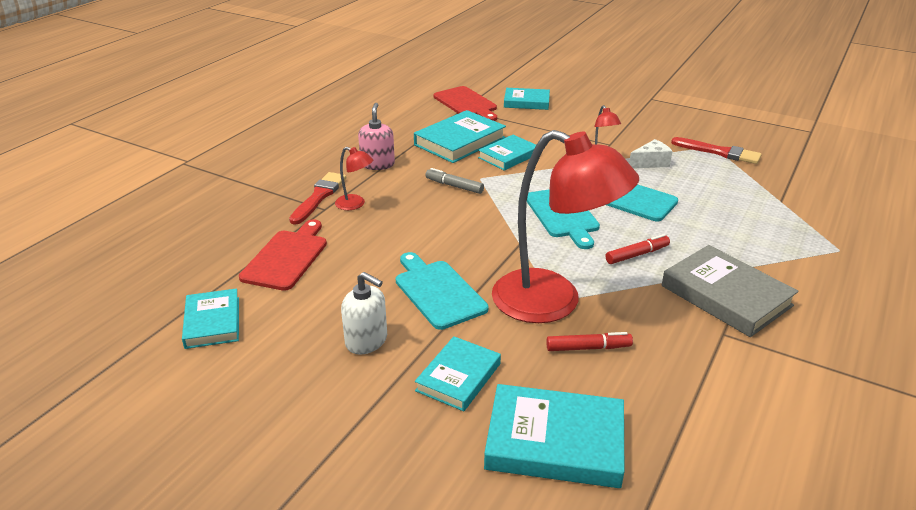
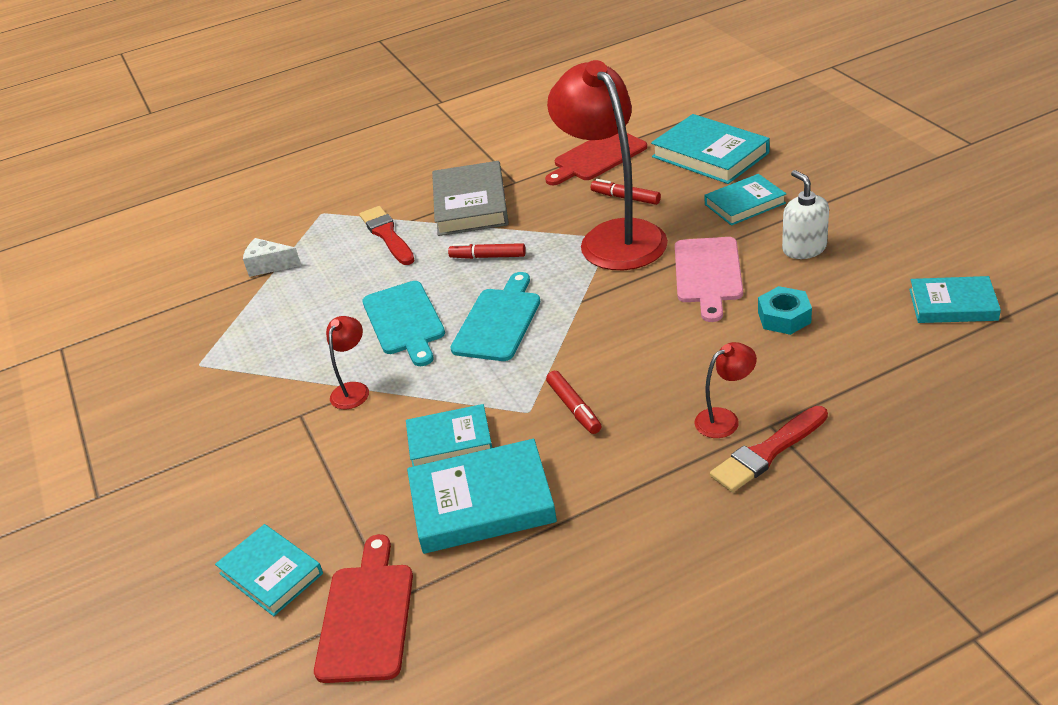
camera: 140 degrees left, 5 degrees up
(212, 322) = (953, 305): turquoise book -> turquoise book turned 75 degrees clockwise
(287, 257) = (849, 360): red cutting board -> red cutting board (597, 157)
(351, 274) = (784, 317): none -> turquoise nut
(355, 204) = (724, 419): red lamp -> red lamp turned 90 degrees clockwise
(377, 164) = (644, 494): pink soap dispenser -> none
(438, 291) = (707, 274): turquoise cutting board -> pink cutting board
(454, 186) = (574, 408): grey marker -> red marker
(650, 163) = (305, 363): white cheese -> white cheese (269, 266)
(719, 152) = (210, 352): red brush -> red brush (387, 235)

